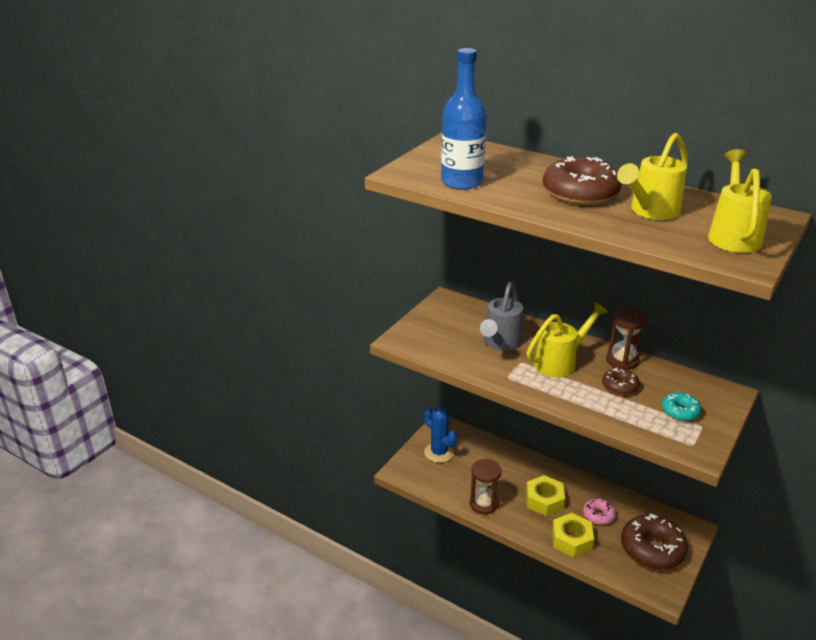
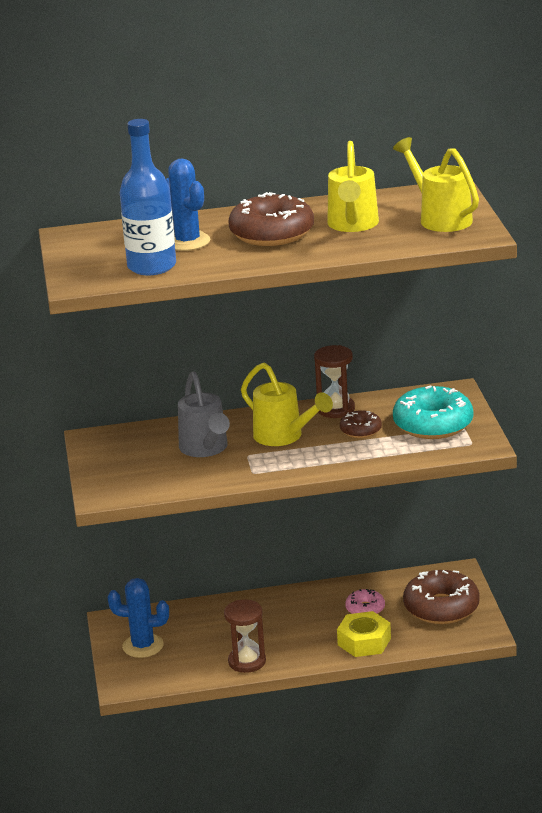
camera: 40 degrees left, 5 degrees down
(513, 175) = (187, 242): none -> blue cactus
(544, 500) = (301, 625): yellow nut -> none
(561, 362) = (284, 437): yellow watering can -> yellow watering can turned 120 degrees clockwise
(680, 411) = (433, 424): turquoise donut -> turquoise donut, size x1.91

